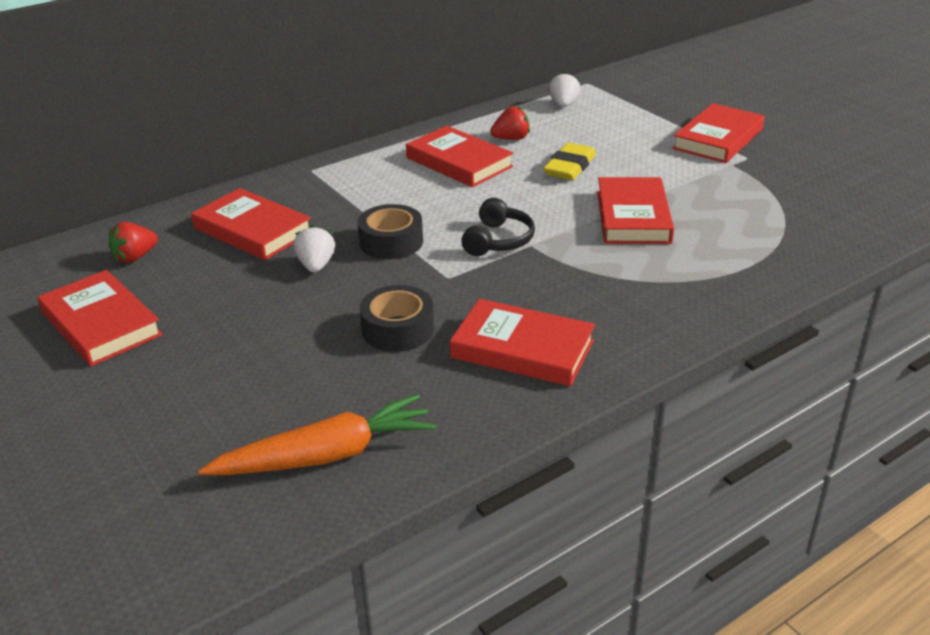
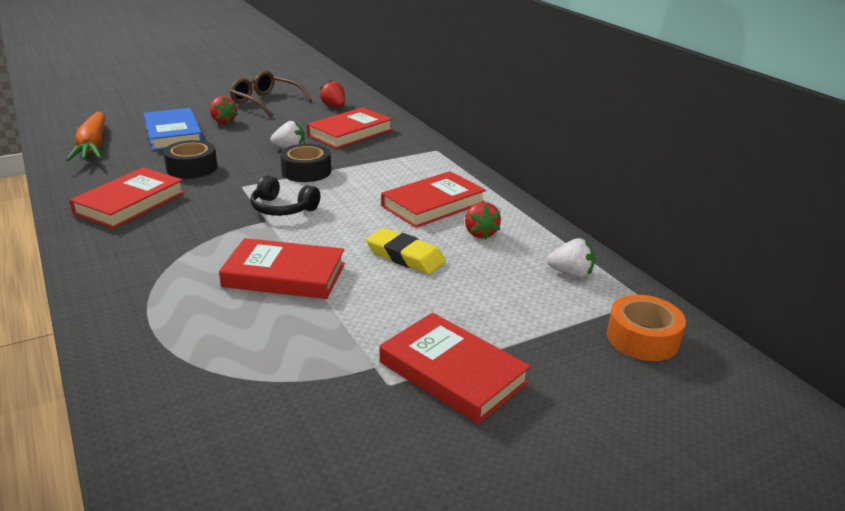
camera: 95 degrees right, 5 degrees down
(101, 324) = (265, 102): red book -> brown glasses
(200, 346) = (223, 121): none -> red strawberry
(262, 382) = (173, 134): none -> blue book
(636, 85) = (642, 338): none -> orange tape

